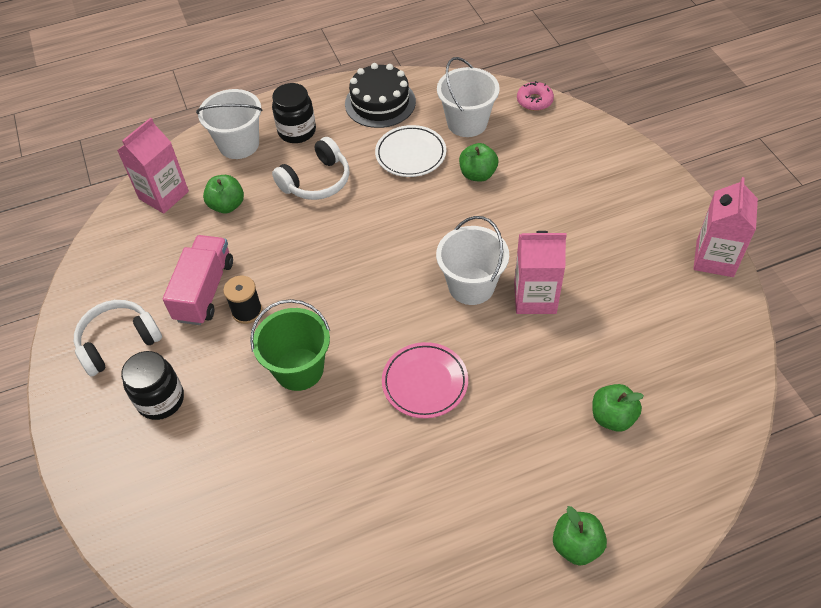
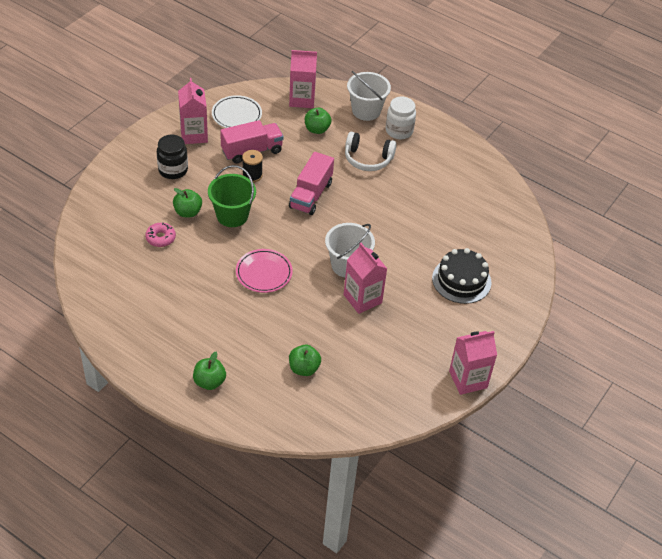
camera: 50 degrees right, 5 degrees down
(118, 342) = (194, 135): white headphones -> pink carton
(297, 131) = (399, 131): black jar -> white jar
(330, 266) = (311, 195): none -> pink truck
(380, 103) = (457, 157): black cake -> black cake (461, 280)
(410, 154) = (427, 192): white plate -> white plate (236, 115)
(467, 123) = (478, 207): white bucket -> none
(477, 174) = (438, 231): green apple -> green apple (188, 212)
(534, 101) = (529, 233): pink donut -> pink donut (160, 238)

